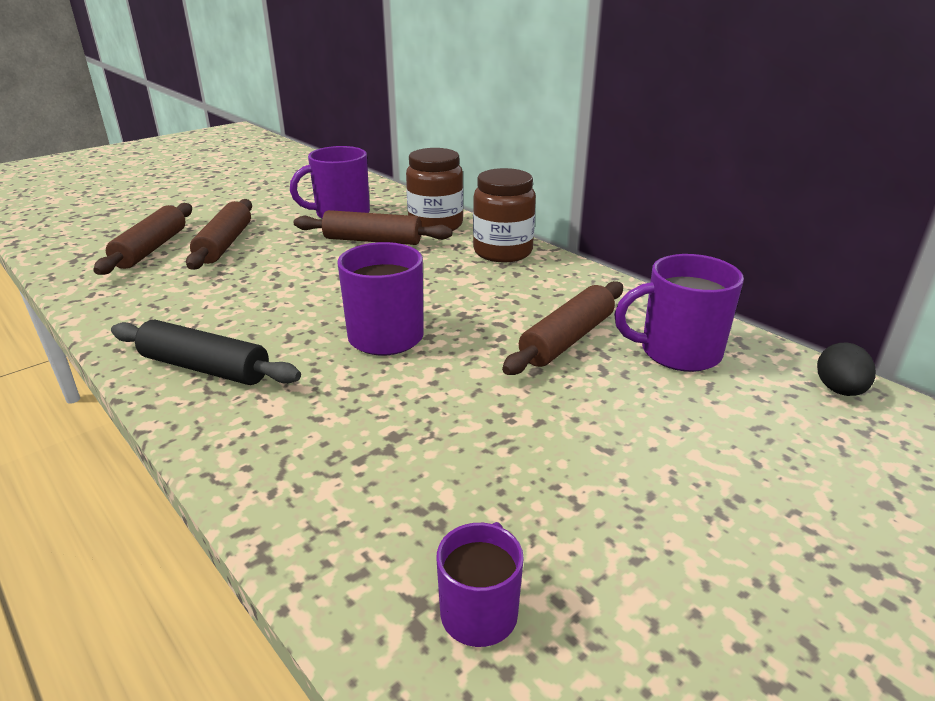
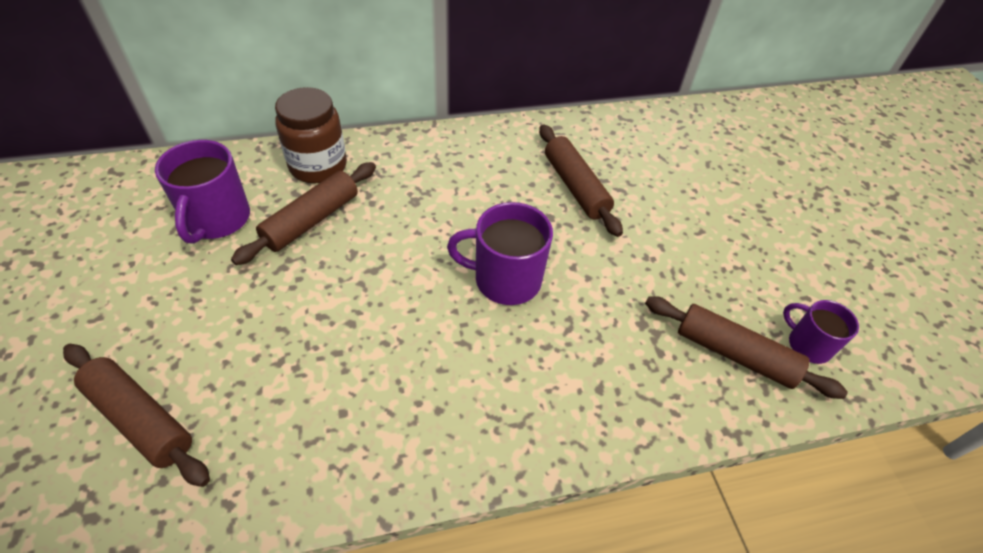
camera: 65 degrees left, 20 degrees up
(205, 368) = (480, 418): black rolling pin -> none
(225, 244) = (200, 341): brown rolling pin -> brown rolling pin (734, 354)
(502, 252) = (414, 152): brown jar -> none
(678, 352) = (621, 148): purple mug -> none
(839, 390) = (691, 116): black egg -> none

